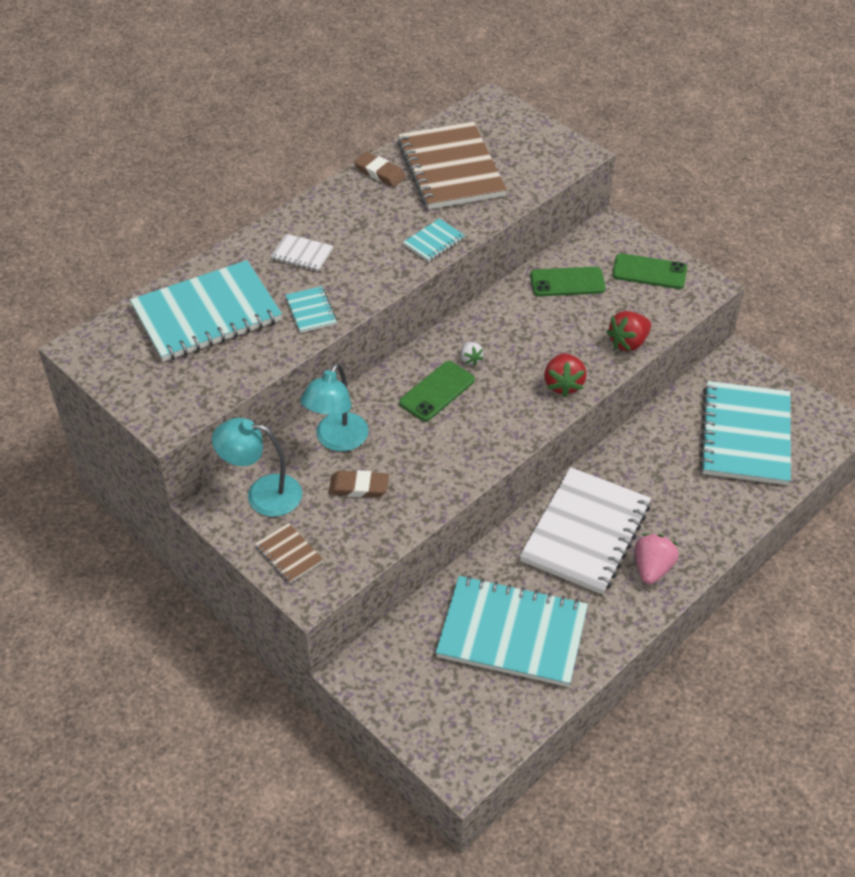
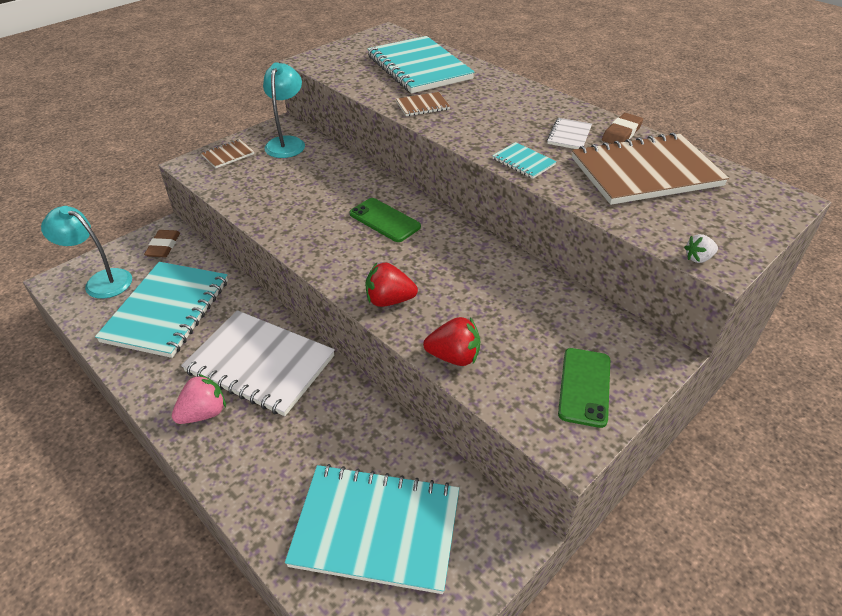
camera: 90 degrees right, 5 degrees down
(302, 254) = (494, 100): white notebook -> white notebook (569, 135)
(311, 311) = (422, 106): turquoise notebook -> brown notebook
(337, 440) = (334, 171): turquoise lamp -> turquoise lamp (101, 281)
(359, 487) = (283, 182): brown eraser -> brown eraser (163, 246)
(470, 359) = (425, 240): white strawberry -> white strawberry (698, 258)
(567, 282) = (549, 311): green phone -> none
(628, 343) = (454, 357): red strawberry -> red strawberry turned 135 degrees clockwise
(652, 568) = (203, 413): pink strawberry -> pink strawberry turned 60 degrees counterclockwise

